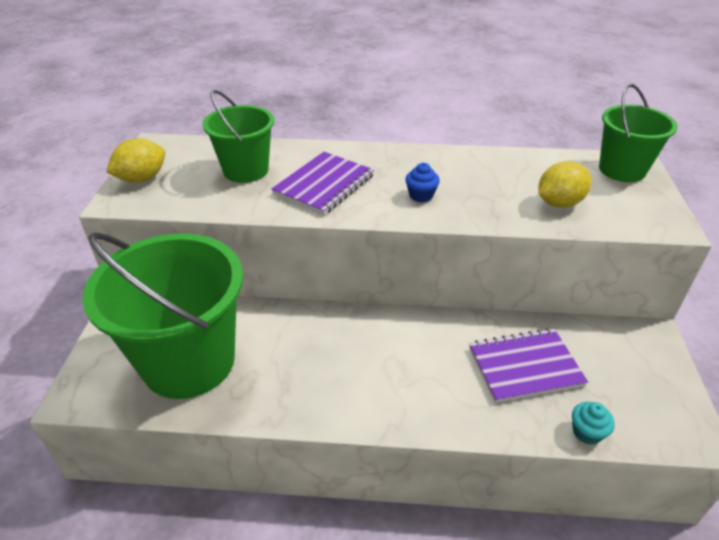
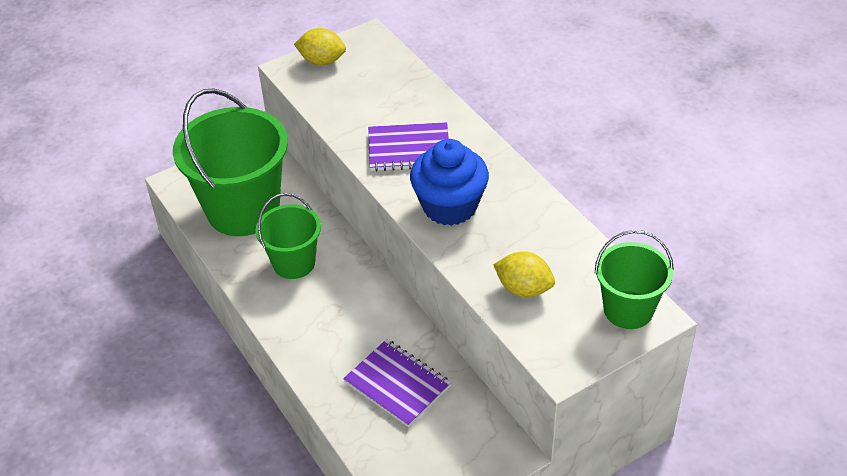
camera: 55 degrees right, 5 degrees up
(246, 170) = (385, 100): green bucket -> green bucket (294, 263)
(421, 195) = (450, 206): blue cupcake -> blue cupcake, size x2.40
(587, 432) = (362, 444): turquoise cupcake -> none

